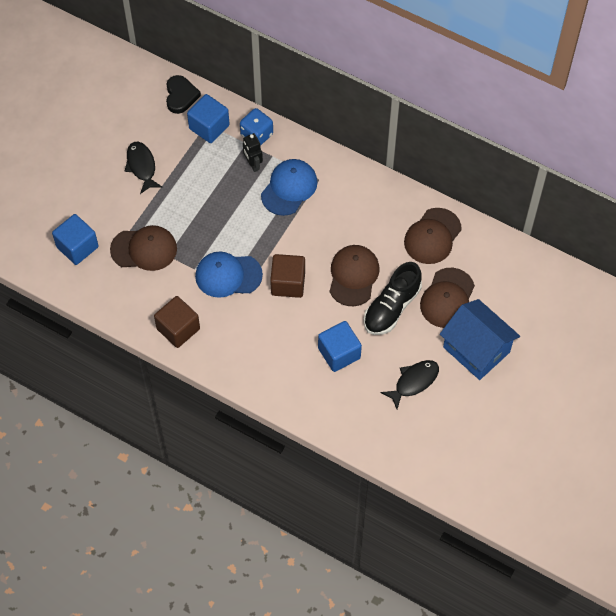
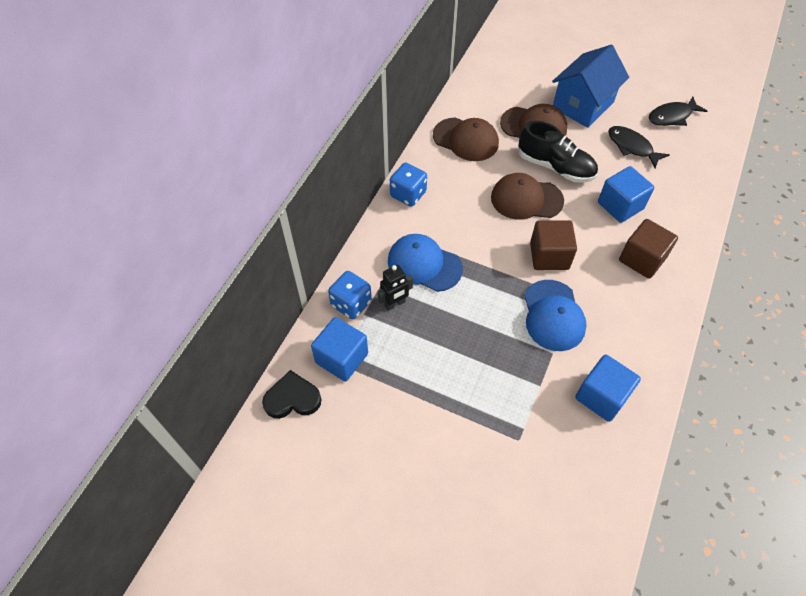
camera: 95 degrees left, 5 degrees down
(77, 247) = (552, 505): blue cube -> blue cube (601, 396)
(141, 166) = (410, 435): black fish -> black fish (672, 116)
(144, 249) = (538, 415): brown cap -> none
(178, 329) = (639, 361): brown cube -> brown cube (642, 259)
(367, 182) = (408, 194): none -> blue dice

